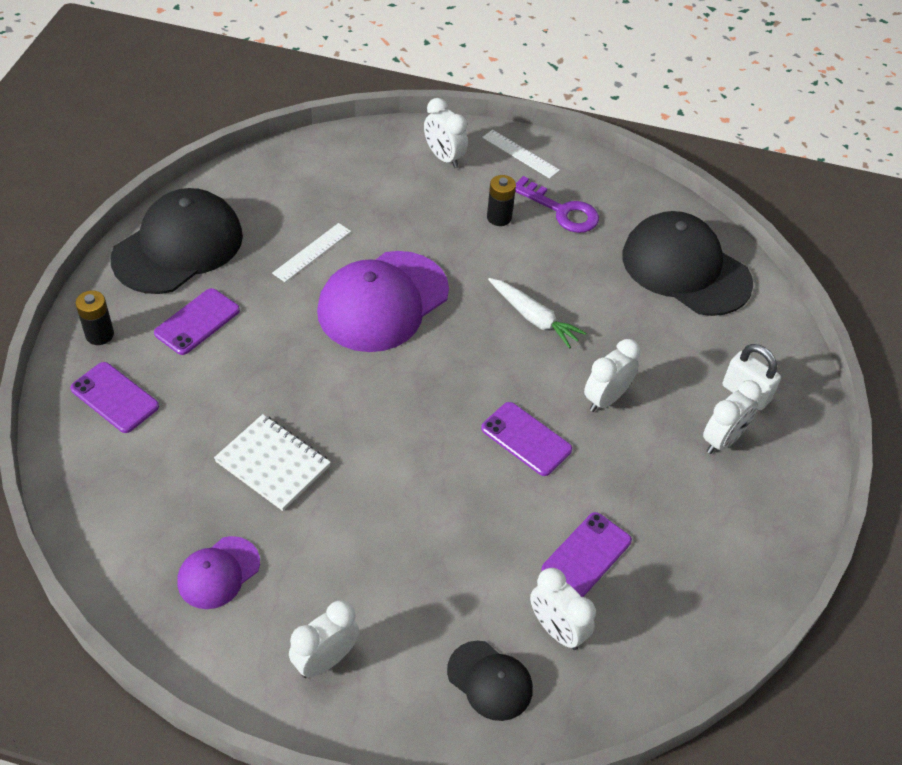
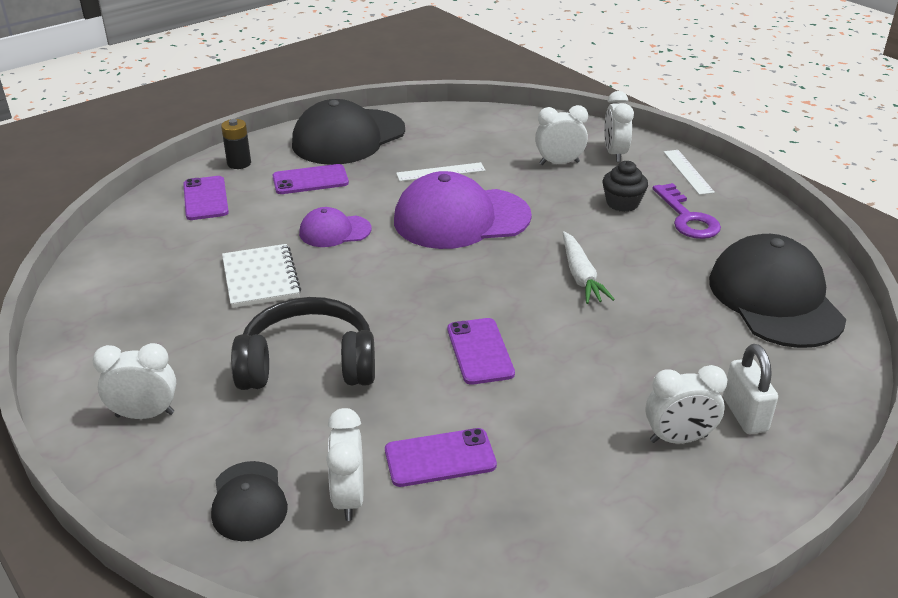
camera: 40 degrees right, 15 degrees down
(178, 247) = (348, 137): black cap -> black cap turned 150 degrees clockwise
(218, 573) = (143, 323): purple cap -> purple cap (334, 231)
(407, 530) = (308, 364): none -> black headphones
(499, 217) = (622, 203): black battery -> black cupcake
(606, 399) = (588, 356): white clock -> white clock (559, 163)

